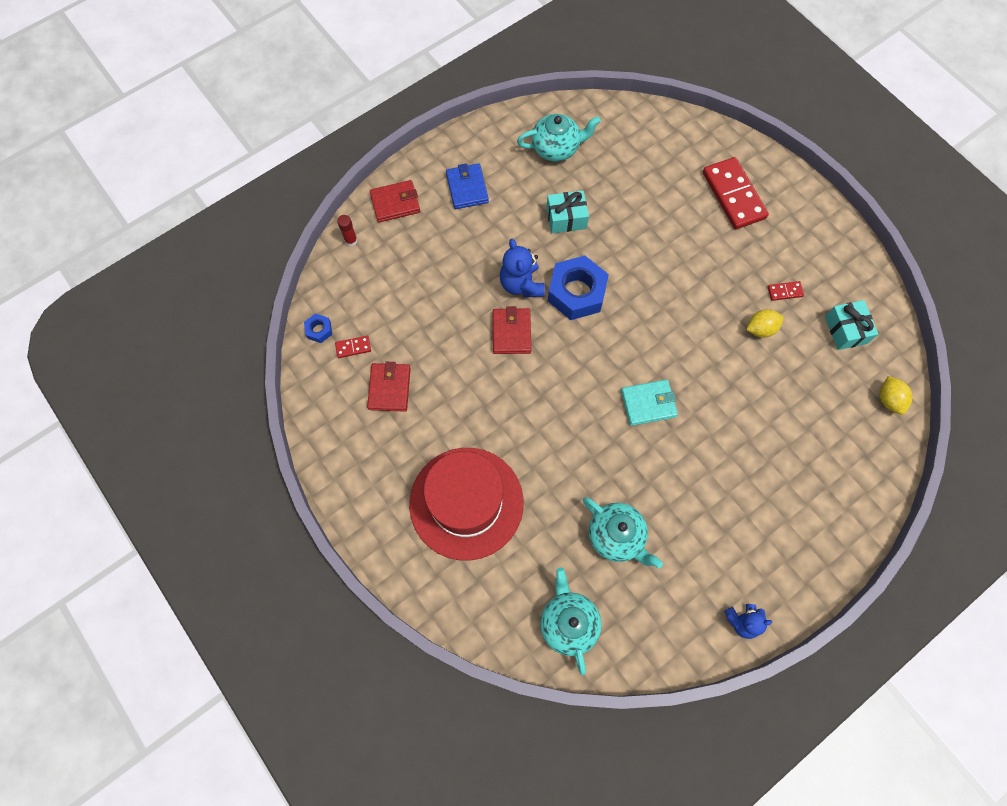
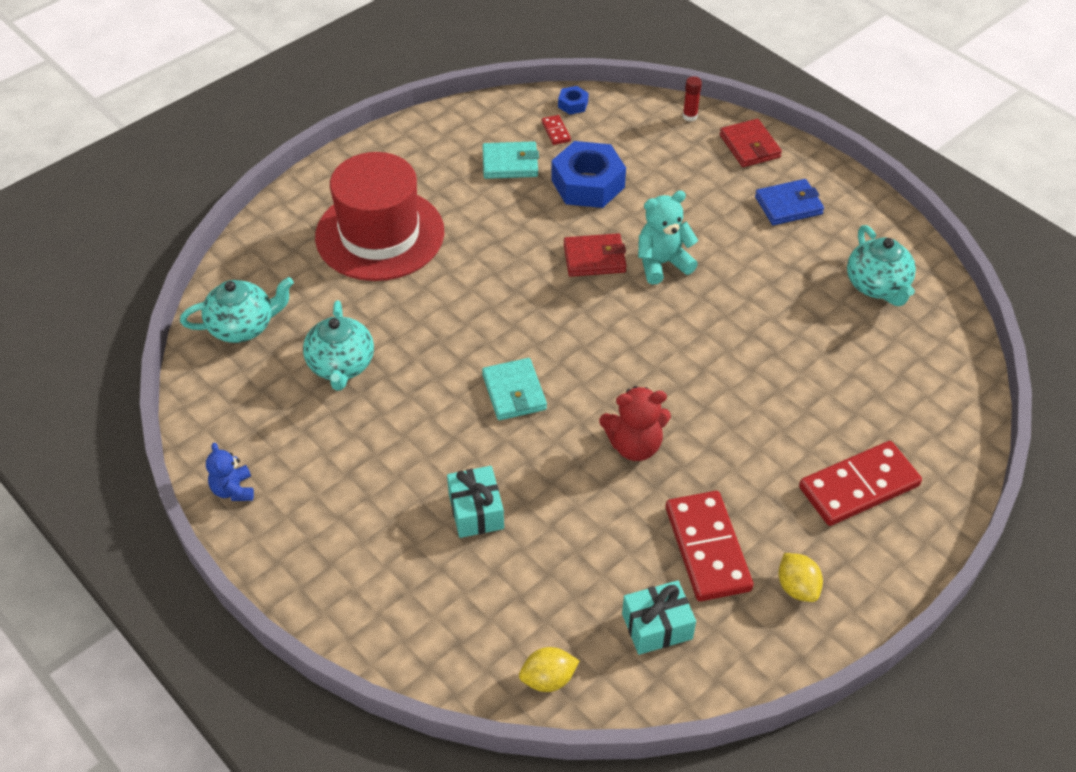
camera: 85 degrees right, 20 degrees down
(389, 388) = (510, 163): red wallet -> turquoise wallet
(521, 284) = (662, 263): blue teddy bear -> turquoise teddy bear
(566, 218) = (769, 301): turquoise gift -> turquoise gift (476, 511)
(576, 293) = (660, 316): blue nut -> blue nut (587, 184)
(616, 536) = (341, 365): turquoise teapot -> turquoise teapot turned 45 degrees counterclockwise
(699, 326) = (634, 445): none -> red teddy bear
(760, 329) = (641, 516): yellow lemon -> yellow lemon (797, 587)
(785, 291) = (707, 548): red domino -> red domino, size x2.33

